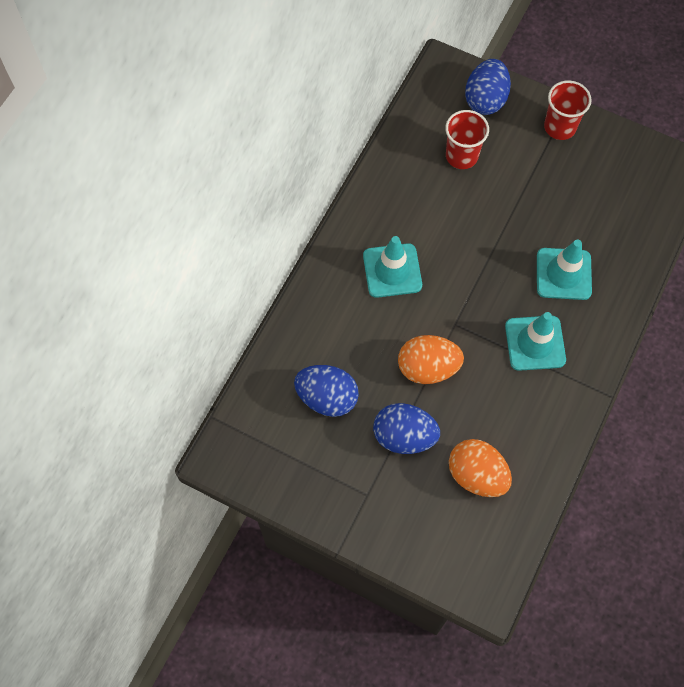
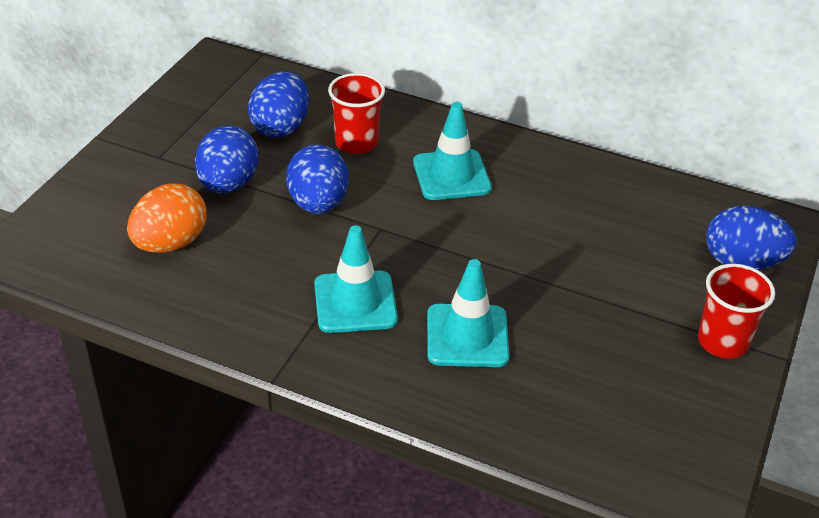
camera: 85 degrees right, 25 degrees down
(428, 368) = (318, 204): orange egg -> blue egg
(461, 156) = (639, 237): red cup -> red cup (356, 143)

